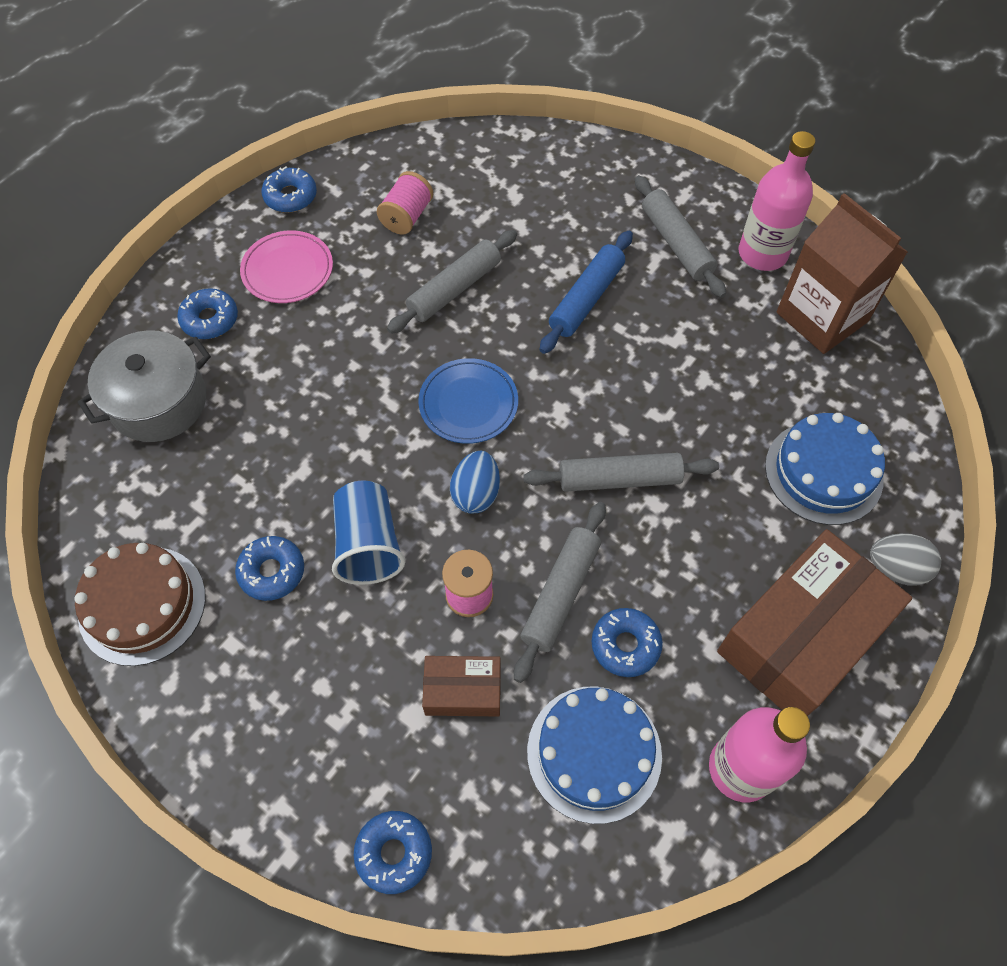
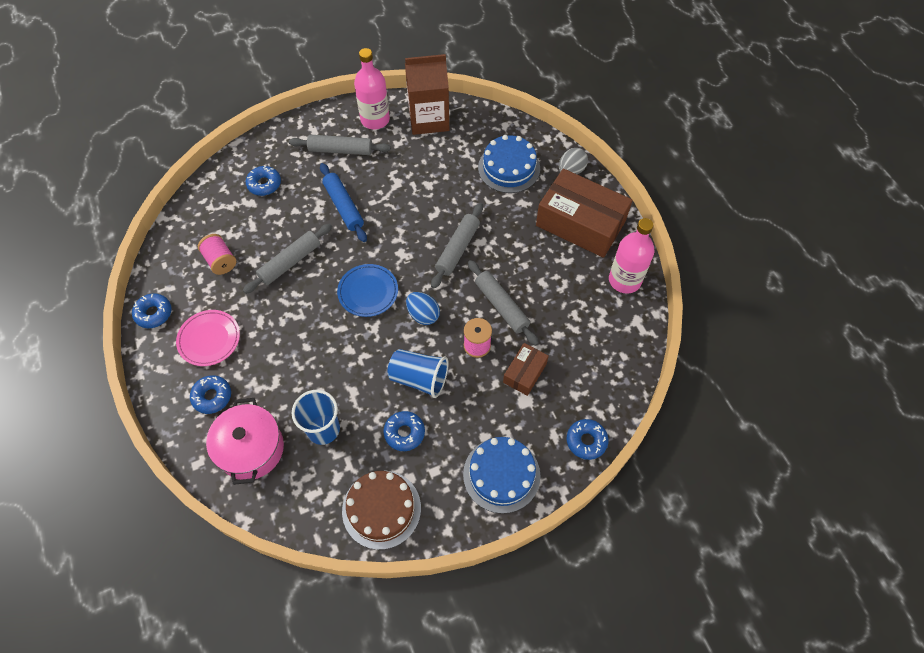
camera: 60 degrees left, 0 degrees up
(158, 402) = (251, 449): grey pot -> pink pot
(227, 468) = (323, 429): none -> blue cup
(454, 289) = (290, 262): grey rolling pin -> grey rolling pin turned 60 degrees clockwise
(594, 753) = (586, 333): blue cake -> blue cake (501, 474)
(625, 645) = (543, 293): blue donut -> blue donut (264, 184)
(802, 636) = (580, 223): brown box -> brown box turned 45 degrees counterclockwise

